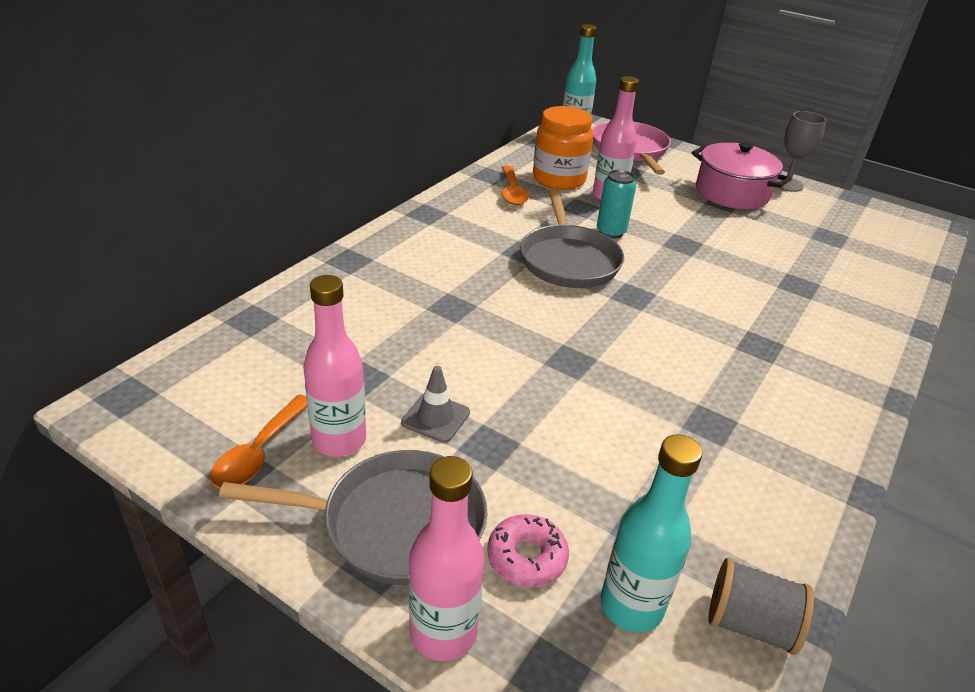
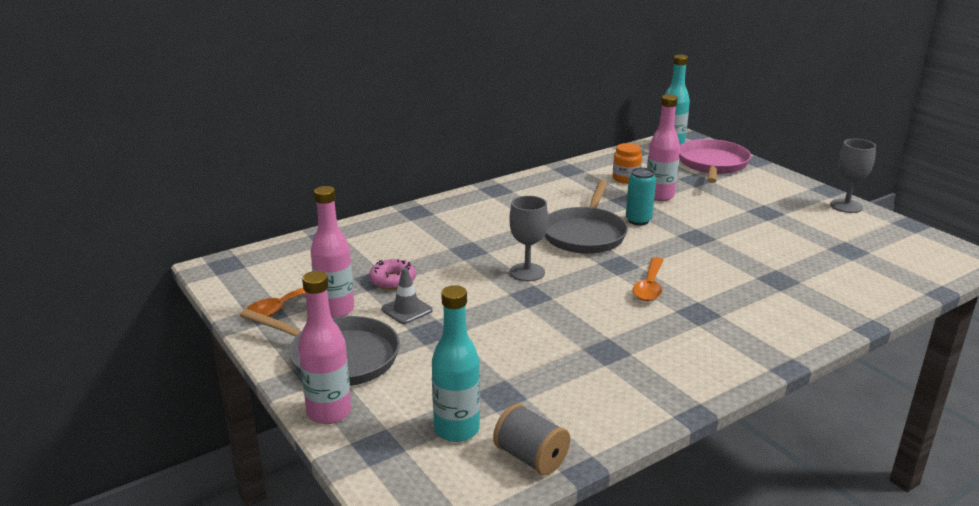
camera: 25 degrees right, 10 degrees down
(512, 192) = (577, 183): orange spoon -> orange spoon (649, 286)
(526, 557) = (408, 391): pink donut -> pink donut (392, 280)
(543, 326) = (527, 272): none -> grey goblet
(559, 179) = (626, 179): orange jar -> orange jar, size x0.59
(732, 193) = (781, 206): pink pot -> none

